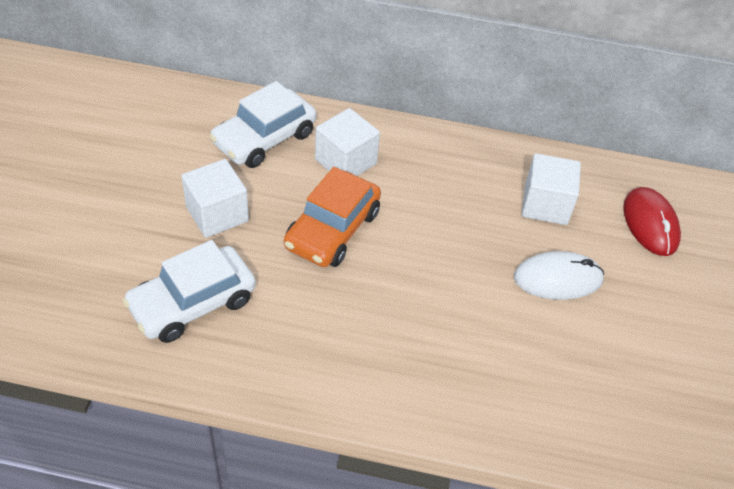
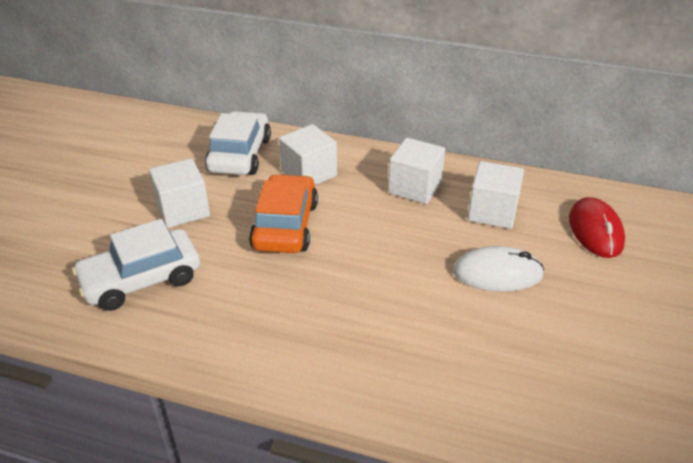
camera: 10 degrees right, 10 degrees down
(264, 138) = (240, 155): white car -> white car turned 135 degrees clockwise
(332, 230) = (285, 225): orange car -> orange car turned 150 degrees clockwise
(462, 176) = (415, 187): none -> white cube

